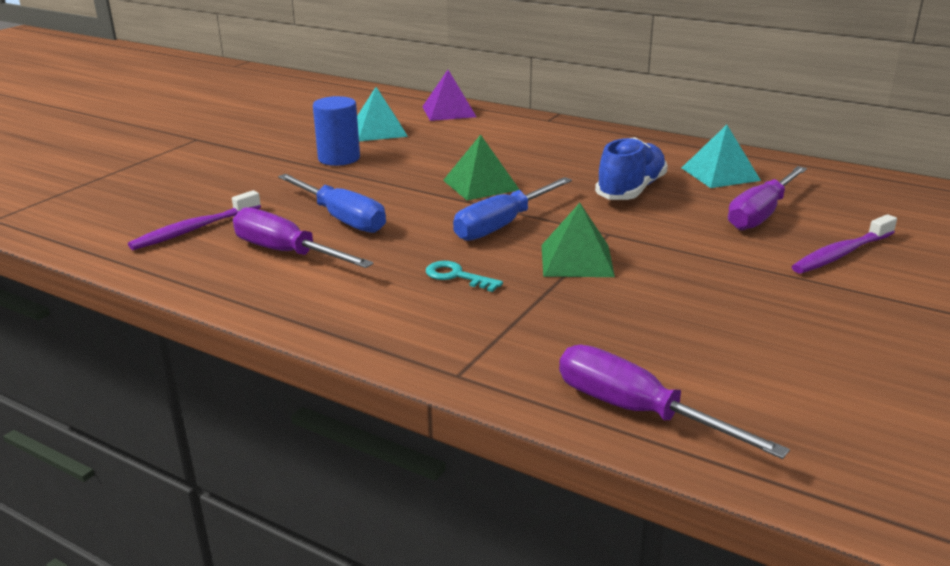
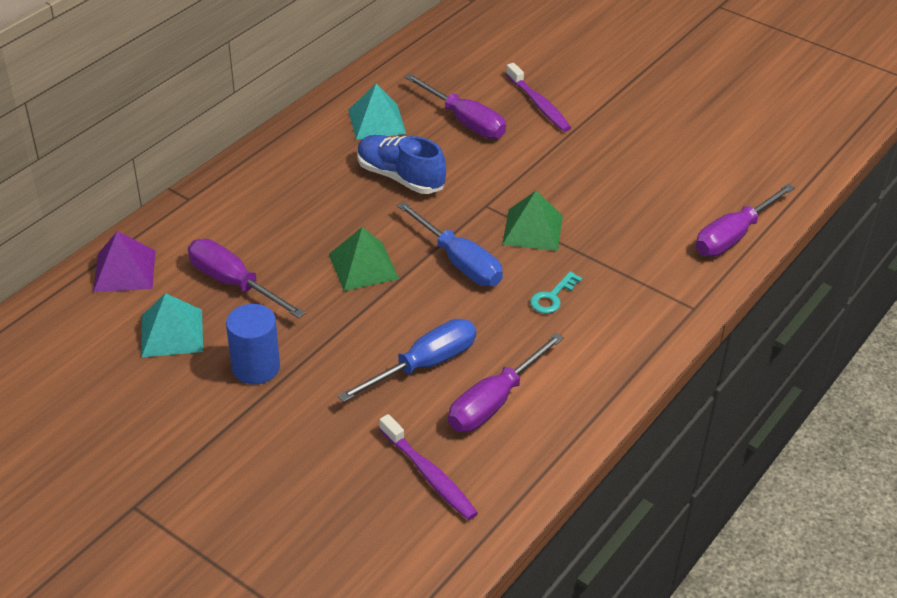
camera: 85 degrees left, 15 degrees up
(442, 143) = (233, 283): none -> purple screwdriver

